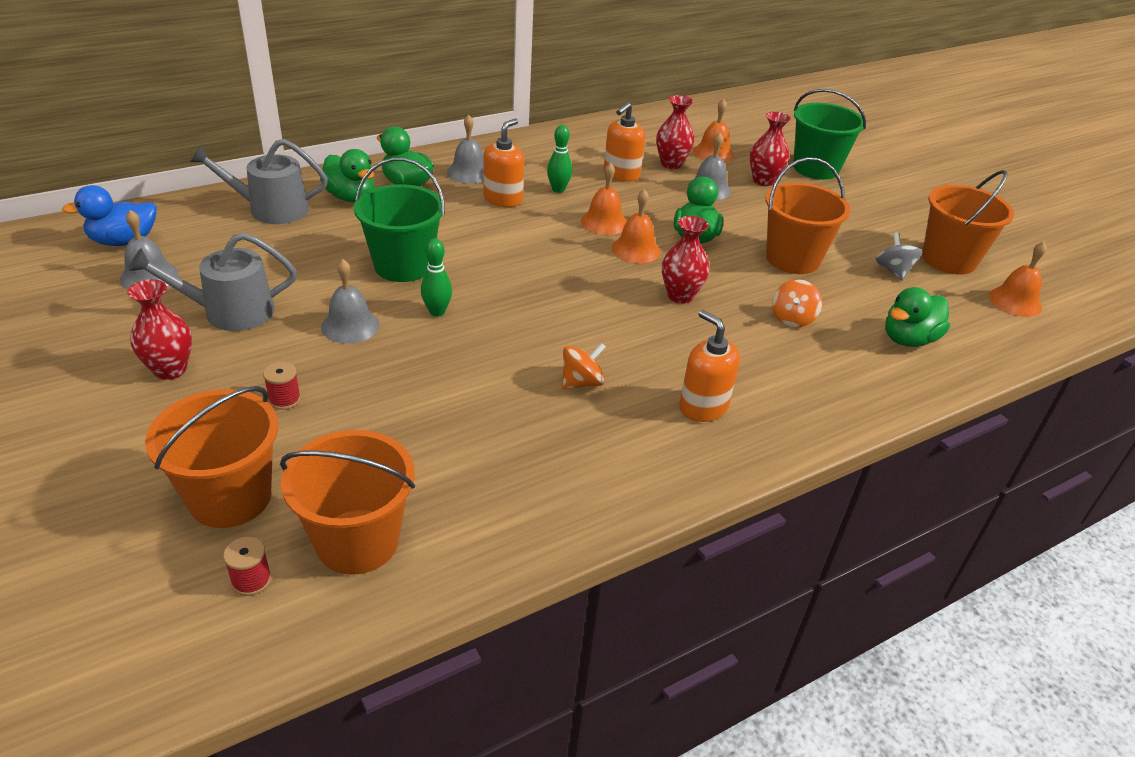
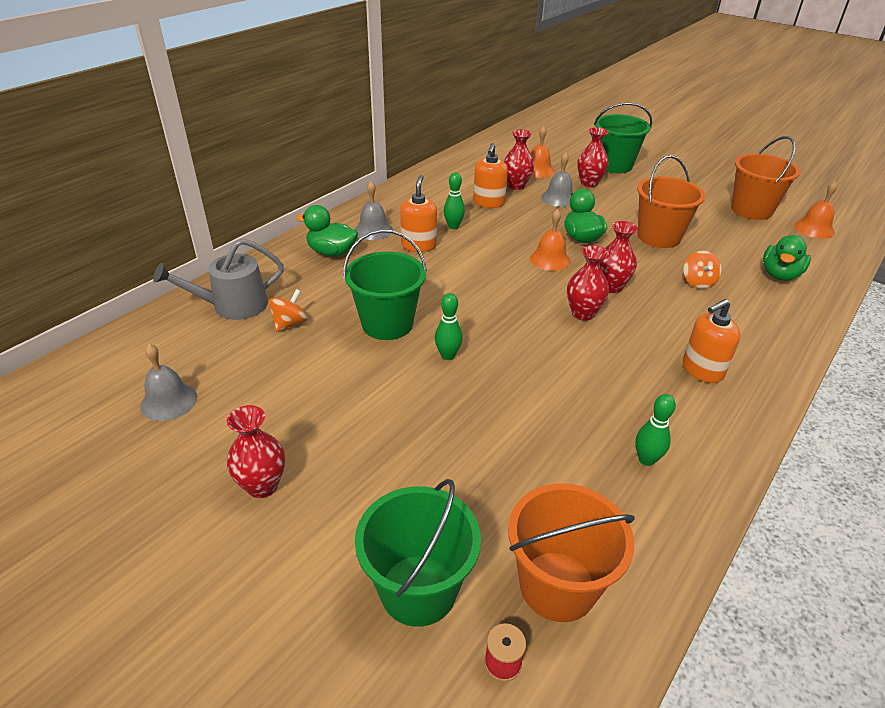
camera: 20 degrees left, 0 degrees up
(124, 241) = (117, 375): blue duck -> none
(230, 312) = (273, 411): grey watering can -> none
(230, 497) = (418, 589): orange bucket -> green bucket
(284, 399) = (388, 477): red spool -> none
(350, 325) = (388, 390): grey bell -> none
(351, 197) = (294, 276): green duck -> none
(552, 469) = (646, 459): none -> green bowling pin
(581, 382) = (604, 379): orange spinning top -> orange spinning top (290, 323)
(604, 222) = (509, 244): orange bell -> none
(620, 313) = (583, 313): none -> red vase
(703, 407) = (702, 370): orange soap dispenser -> orange soap dispenser turned 60 degrees counterclockwise
(893, 271) = (727, 228): grey spinning top -> none

